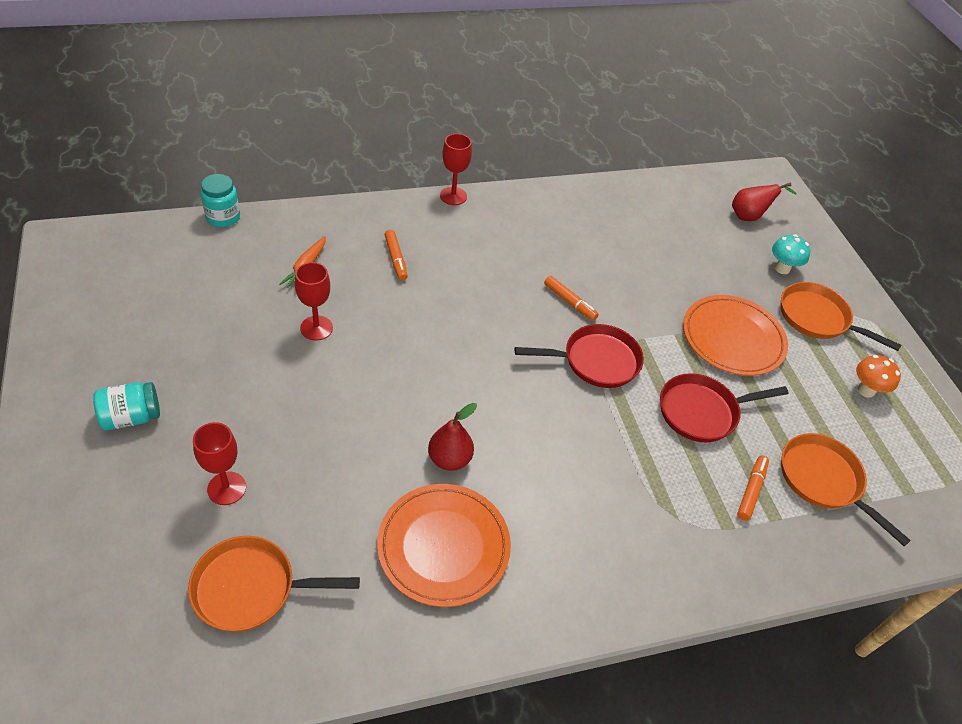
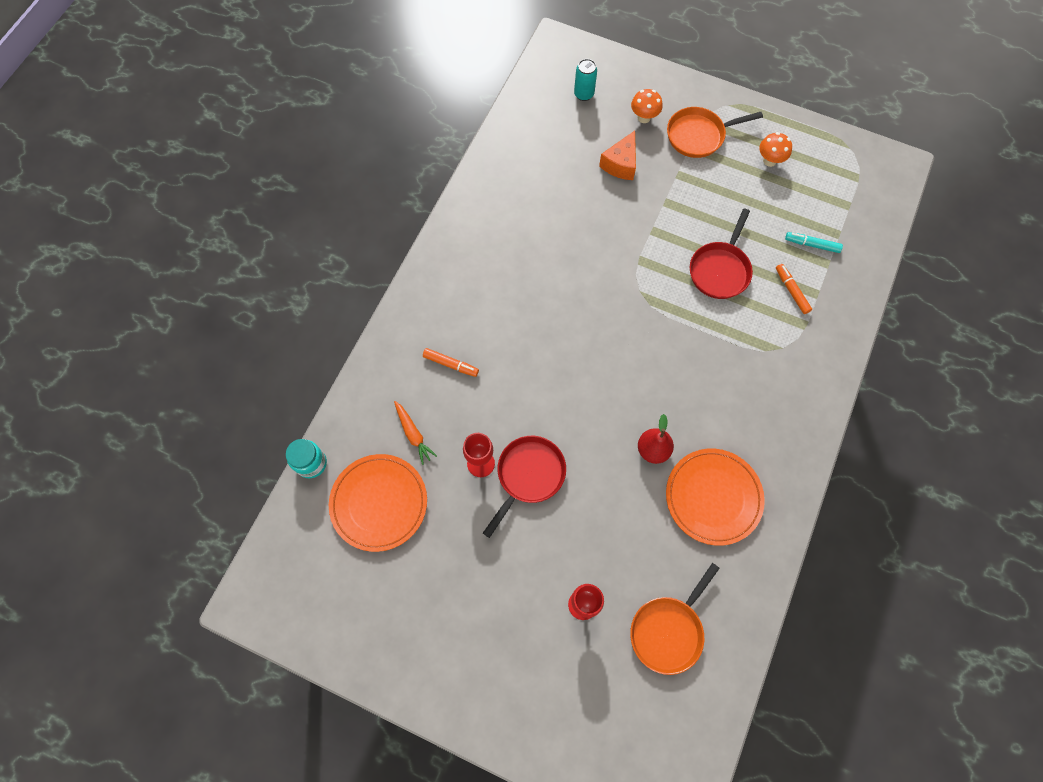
camera: 45 degrees left, 20 degrees up
(131, 417) = (478, 637): turquoise jar -> none
(453, 196) = (413, 278): red goblet -> none
(569, 302) = (576, 277): orange marker -> none
(595, 361) = (637, 301): red pan -> red pan (528, 476)
(716, 276) = (620, 164): none -> orange cheese
(732, 338) = (678, 201): orange plate -> orange plate (379, 503)
(749, 216) = (584, 94): red pear -> turquoise can
(782, 268) = (644, 117): turquoise mushroom -> orange mushroom
(823, 481) = (812, 244): orange pan -> turquoise marker

